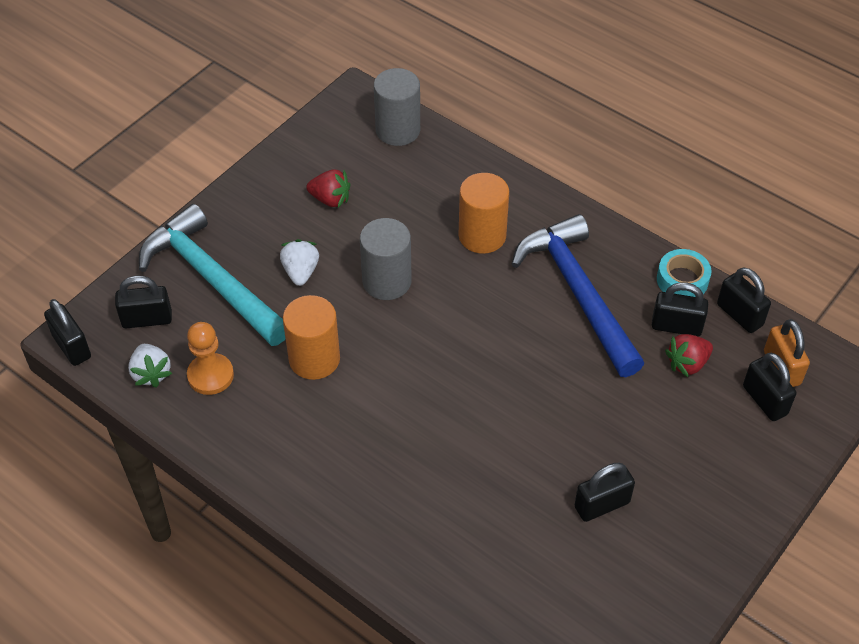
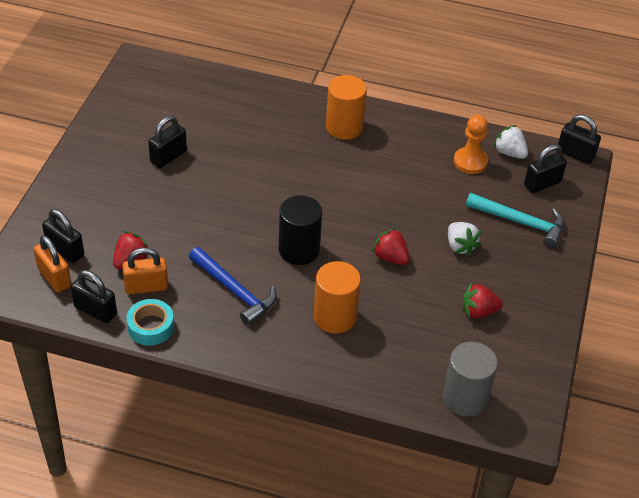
camera: 155 degrees right, 5 degrees down
(212, 279) = (520, 222): turquoise hammer -> turquoise hammer, size x0.65
(314, 359) = (408, 190): orange cylinder -> orange cylinder (344, 127)
(387, 281) = (390, 257): grey cylinder -> red strawberry
(486, 320) = (299, 250): none -> black cylinder
(578, 293) = (235, 291): blue hammer -> blue hammer, size x0.65
(676, 326) = (146, 287): black padlock -> orange padlock

